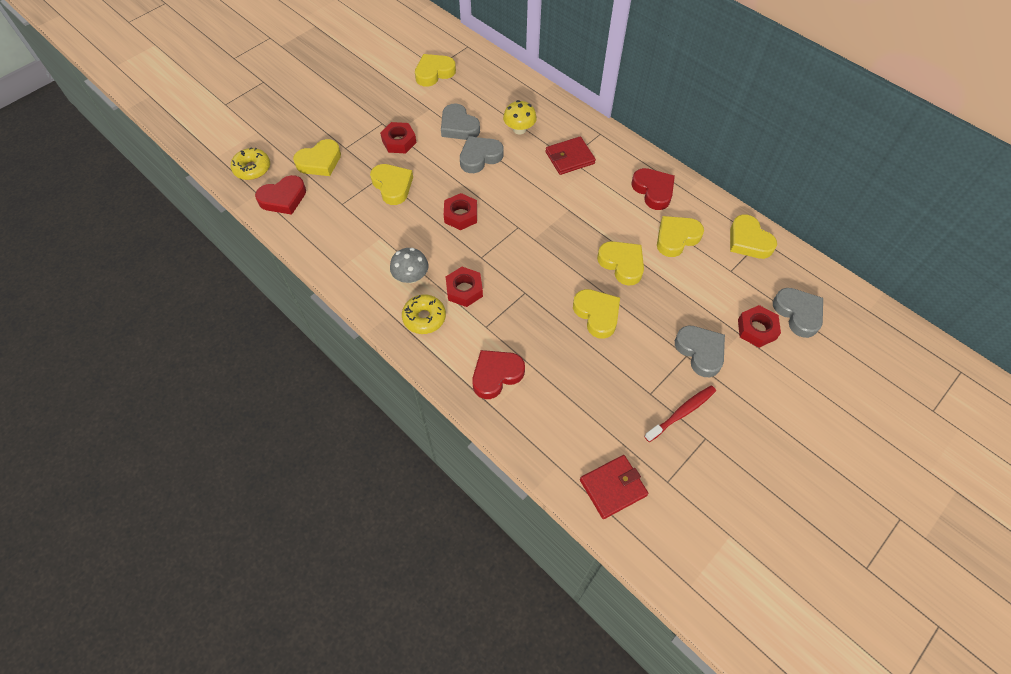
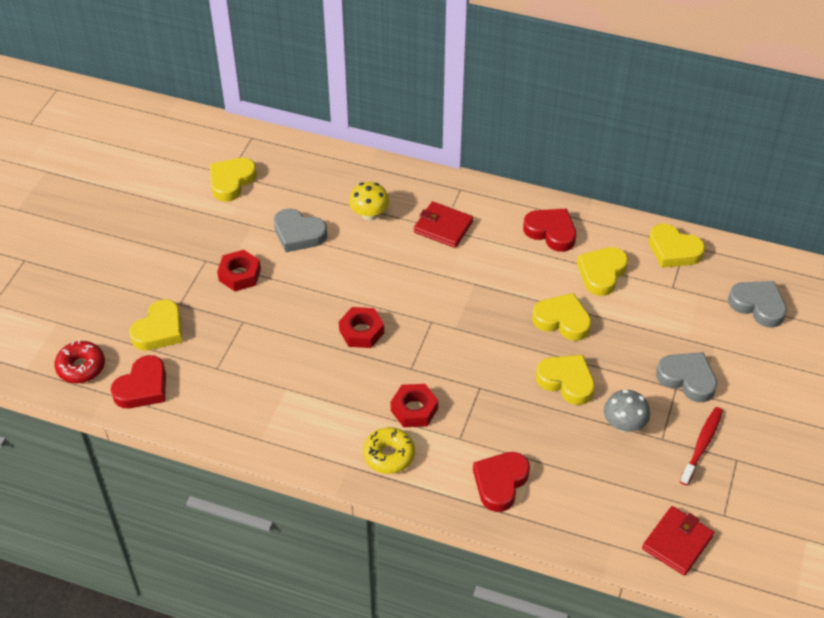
camera: 25 degrees left, 10 degrees down
(252, 168) = (81, 367): yellow donut -> red donut
(392, 186) = (264, 327): yellow heart -> none
(411, 276) = (347, 418): grey mushroom -> grey mushroom (624, 424)
(480, 157) = (344, 260): grey heart -> none
(569, 158) = (443, 227): red wallet -> red wallet turned 75 degrees clockwise
(756, 329) = (728, 336): red nut -> none

